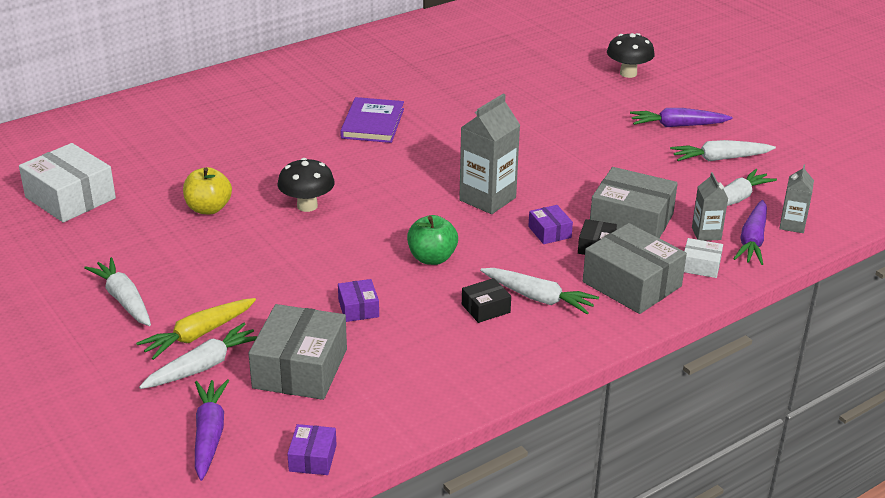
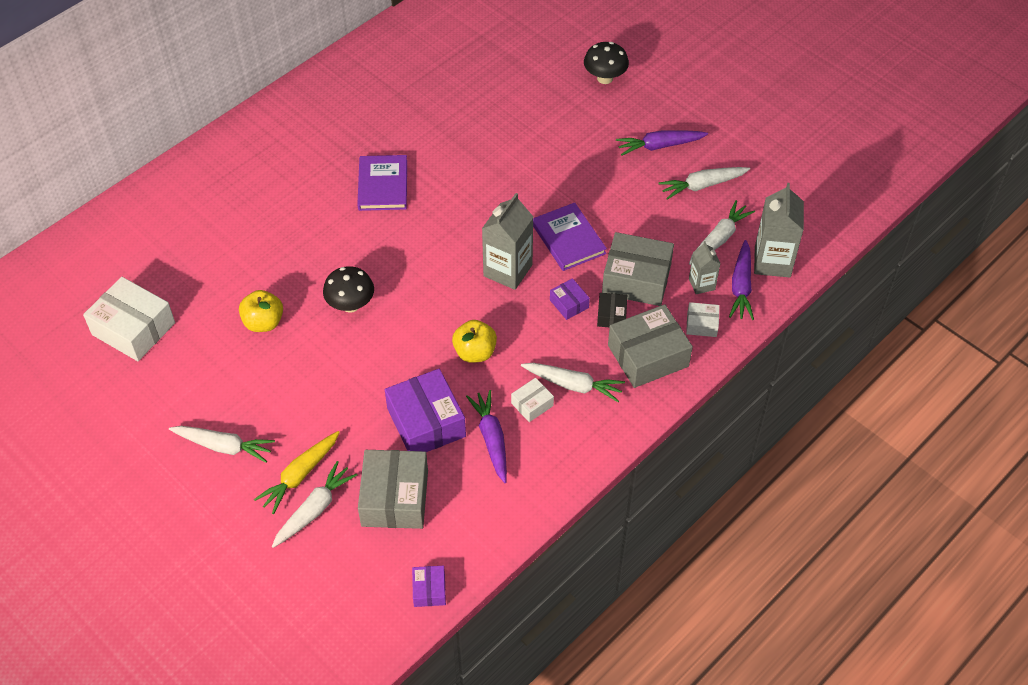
camera: 10 degrees left, 20 degrees up
(124, 300) = (224, 446): white carrot -> white carrot turned 150 degrees clockwise
(209, 435) = (341, 581): purple carrot -> purple carrot (491, 439)
(358, 308) = (426, 422): purple box -> purple box, size x2.03
(432, 258) = (475, 352): green apple -> yellow apple
(485, 308) = (532, 404): black box -> white box
(561, 182) = (568, 239): none -> purple book
(632, 284) = (648, 356): grey box -> grey box turned 60 degrees counterclockwise
(792, 225) = (772, 262): grey carton -> grey carton, size x1.77

